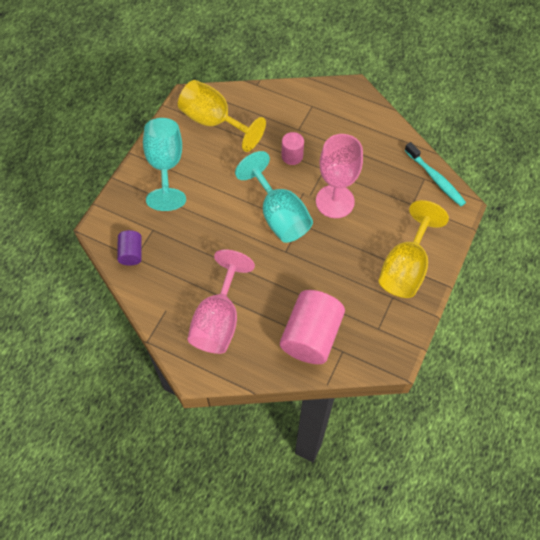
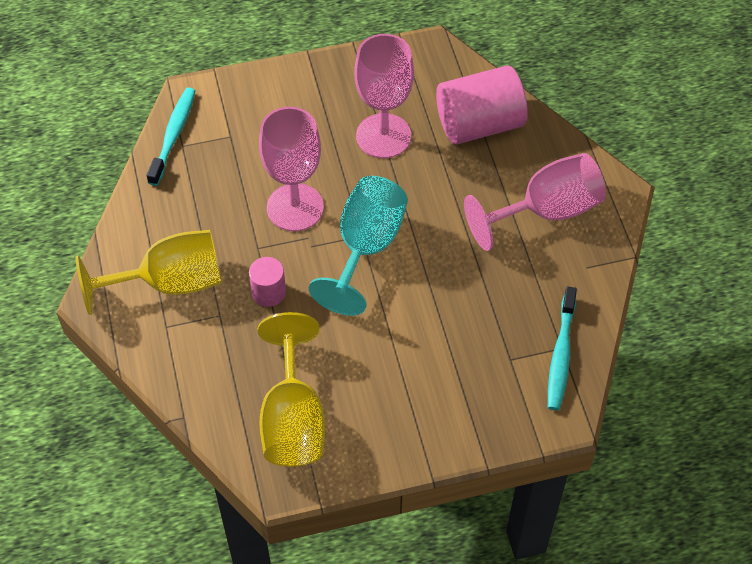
camera: 130 degrees left, 5 degrees down
(131, 253) = (560, 355): purple cylinder -> turquoise toothbrush
(165, 166) = (413, 419): turquoise goblet -> none
(347, 278) = (383, 136): none -> pink goblet
(405, 267) = (320, 96): yellow goblet -> yellow goblet (169, 283)

